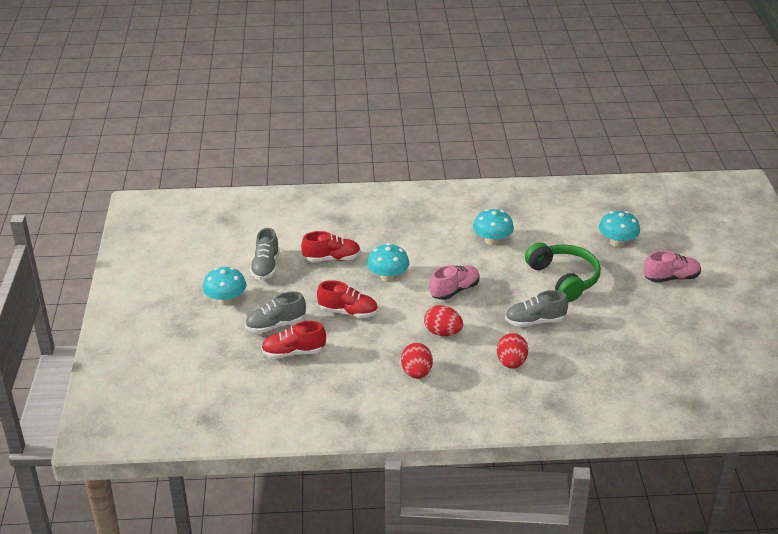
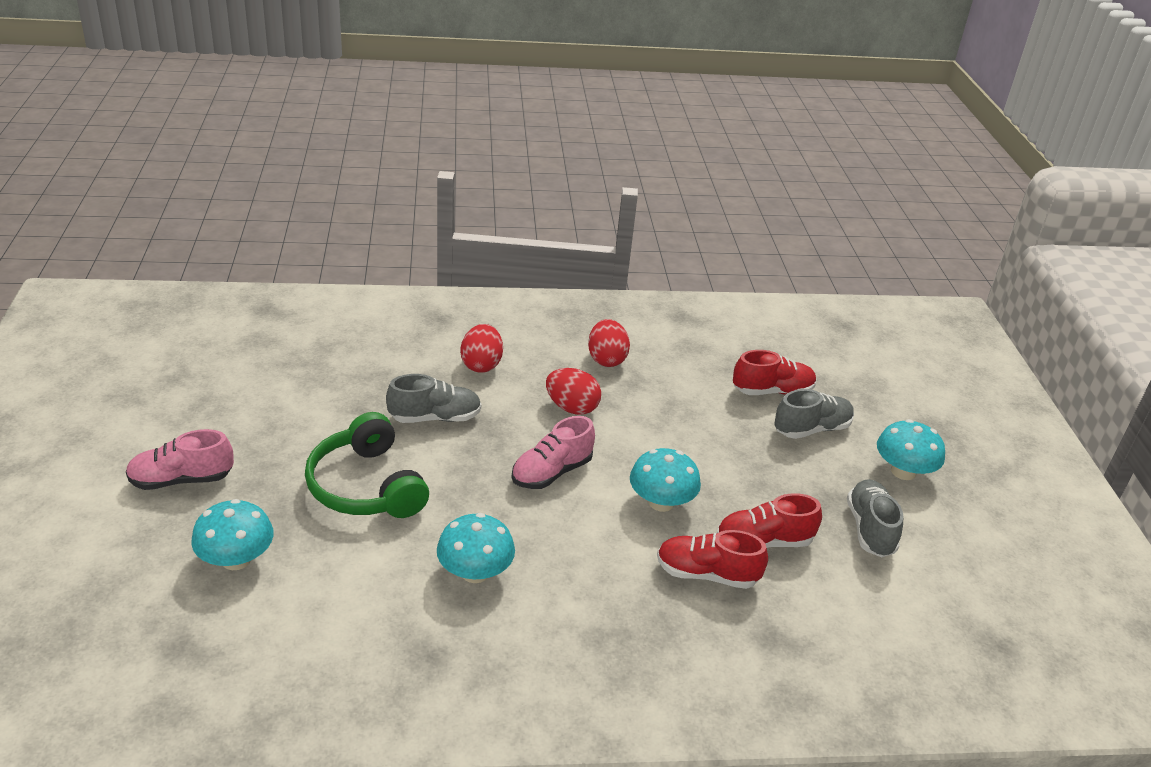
camera: 175 degrees right, 0 degrees up
(348, 312) = (712, 444): red shoe -> red shoe (706, 574)

